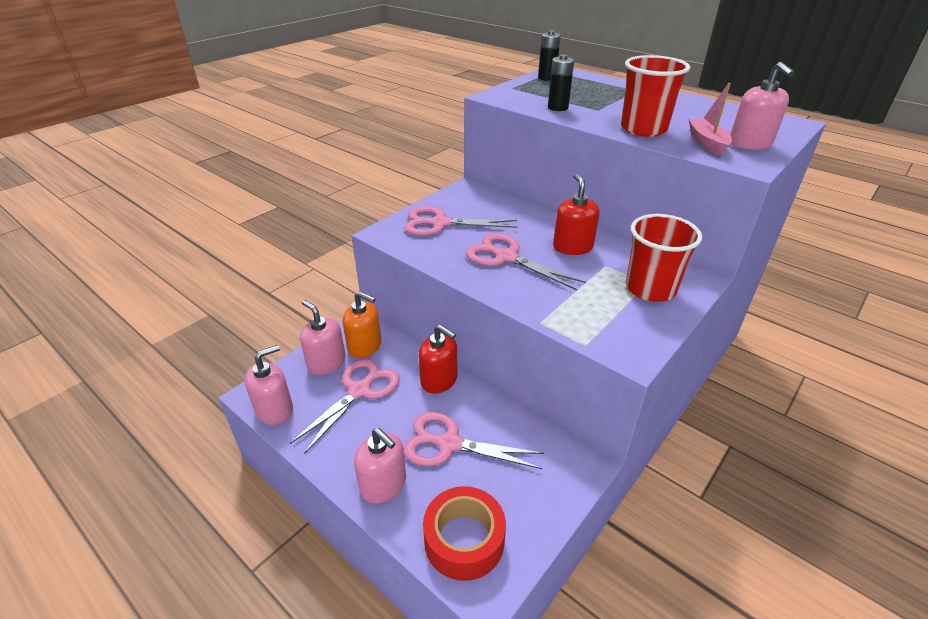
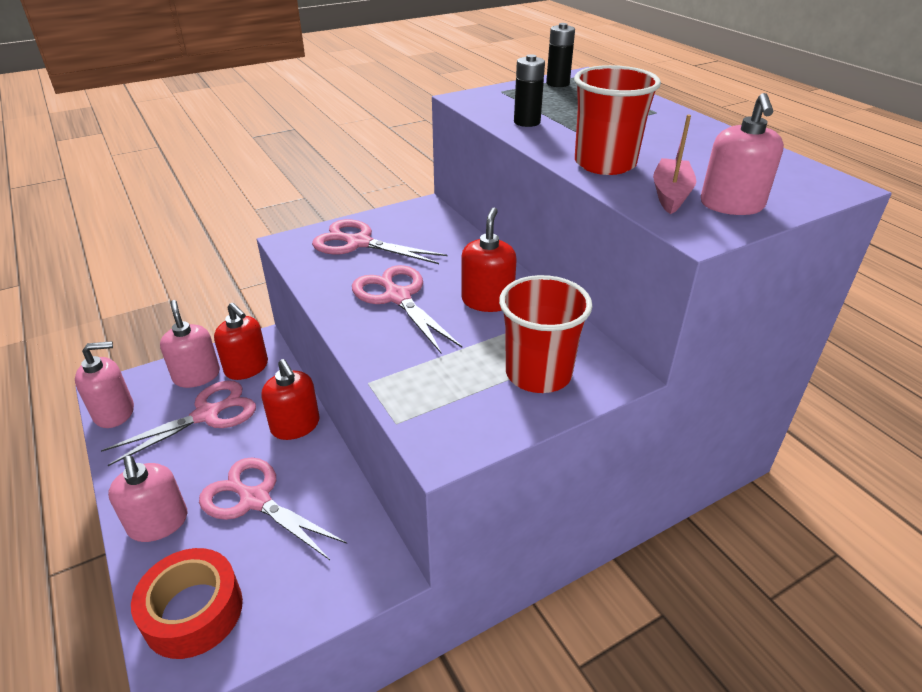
camera: 20 degrees right, 0 degrees up
(365, 346) = (246, 367): orange soap dispenser -> red soap dispenser

